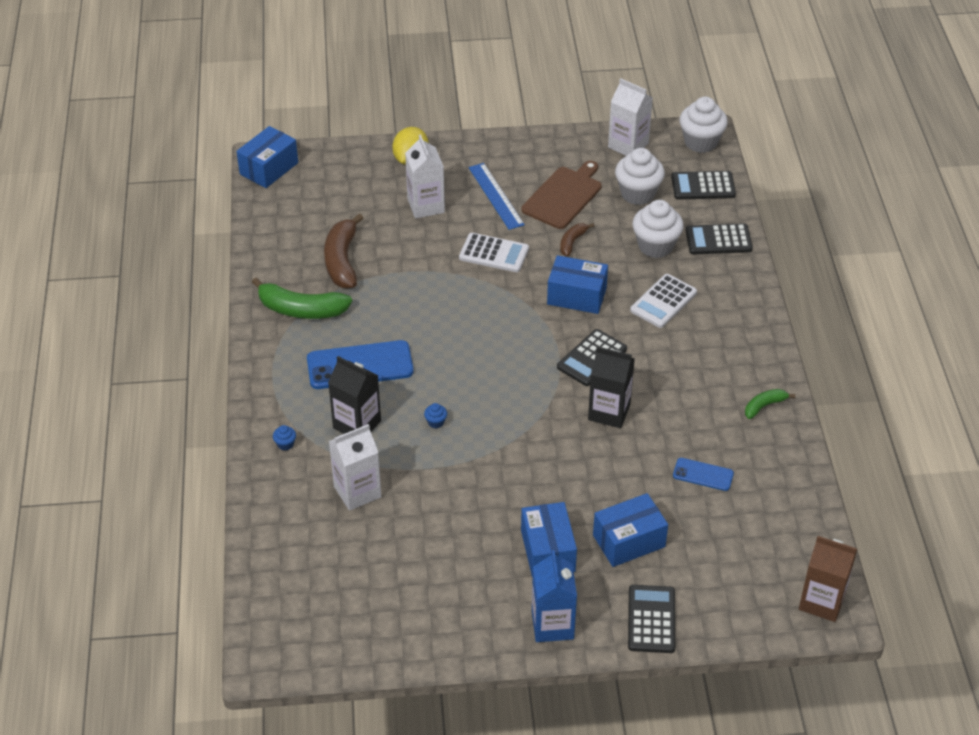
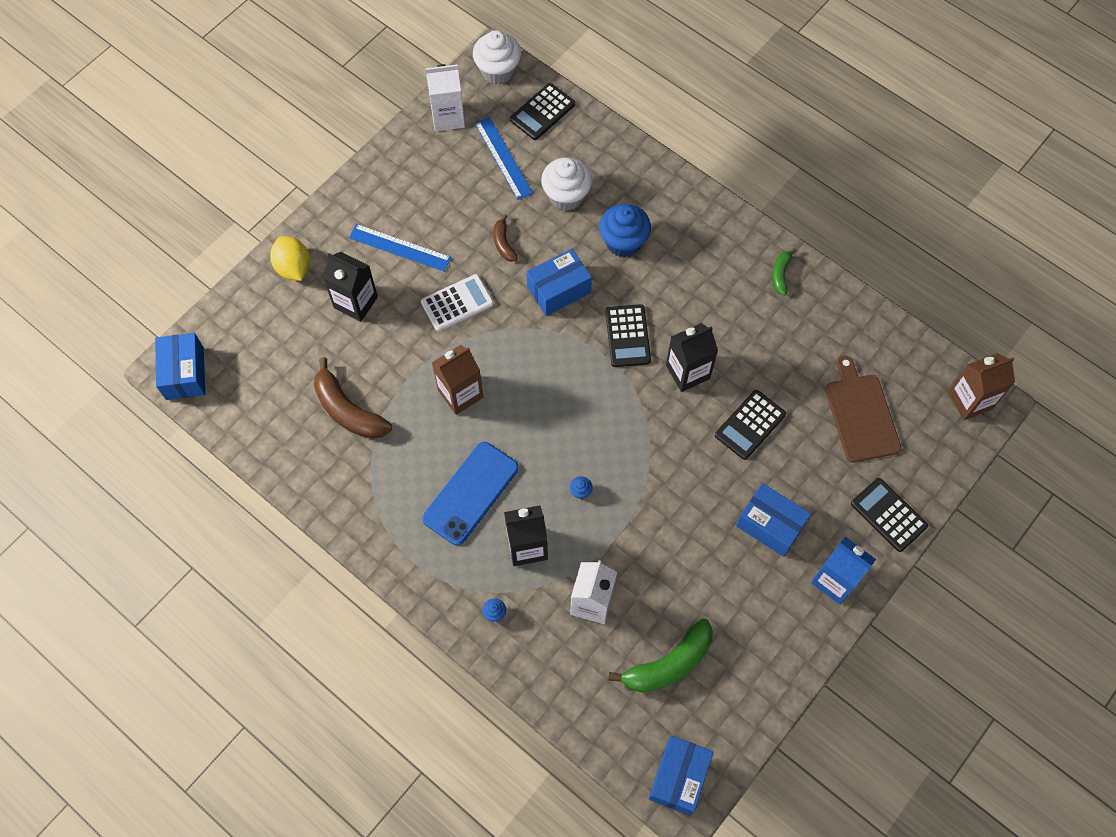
camera: 45 degrees left, 20 degrees up
(301, 309) = (368, 484): green banana -> green banana (668, 664)
(426, 206) = (355, 302): white carton -> black carton
(428, 305) = (460, 394): none -> brown carton
(563, 196) = (451, 205): brown cutting board -> brown cutting board (861, 414)
(629, 541) = (811, 467): blue box -> blue box (679, 777)
(638, 193) = (503, 158): white cupcake -> blue ruler
(663, 301) = (623, 242): white calculator -> blue cupcake
(703, 475) = (801, 368): blue phone -> none
(718, 240) = (604, 153): black calculator -> black calculator (750, 425)

